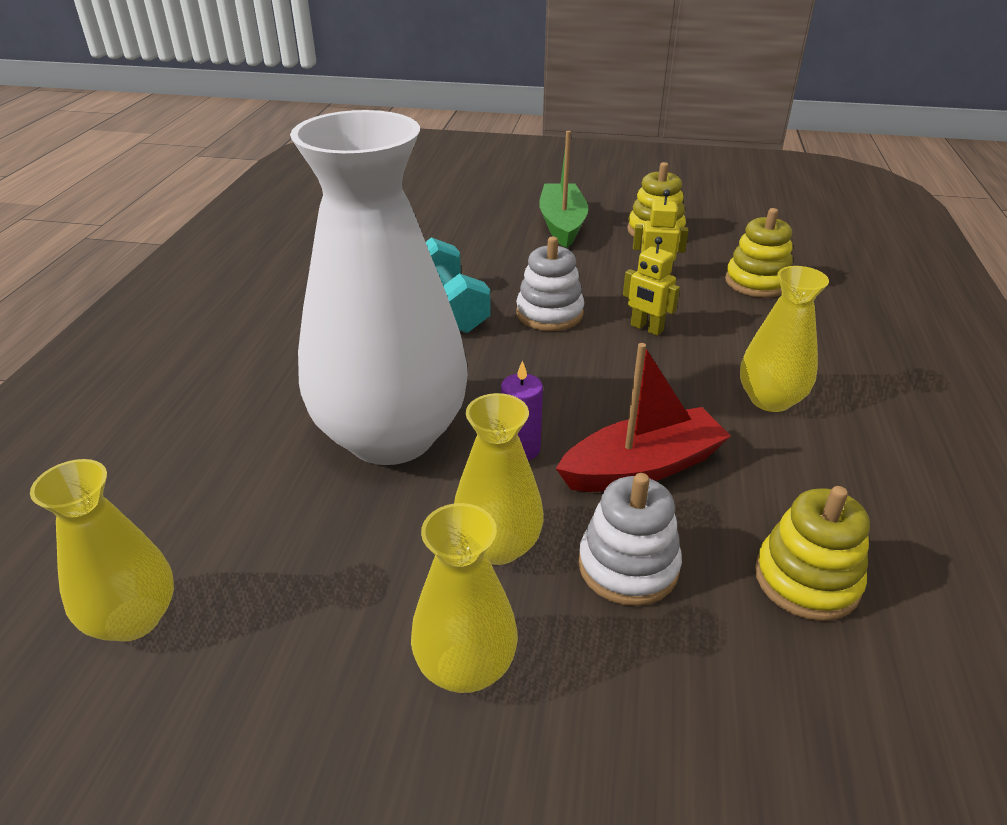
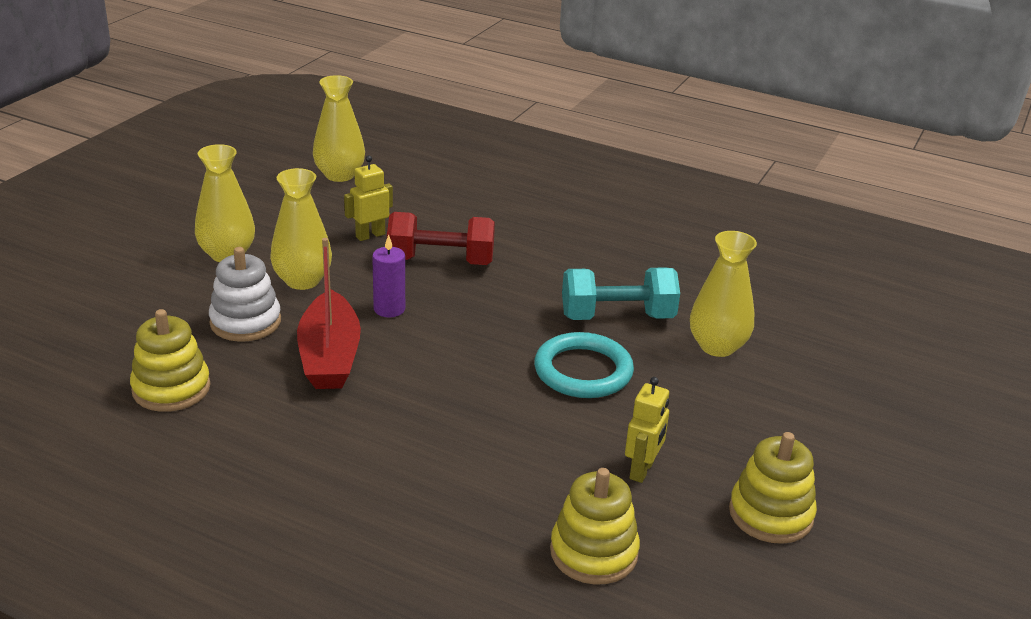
camera: 105 degrees right, 5 degrees down
(391, 436) = (441, 261): white vase -> red dumbbell
(549, 313) = (583, 371): white stacking toy -> turquoise ring
(562, 224) = (805, 436): green boat -> none
(646, 328) = (526, 424): yellow robot -> yellow robot (370, 235)
(770, 399) = (364, 458): yellow vase -> yellow vase (717, 346)

